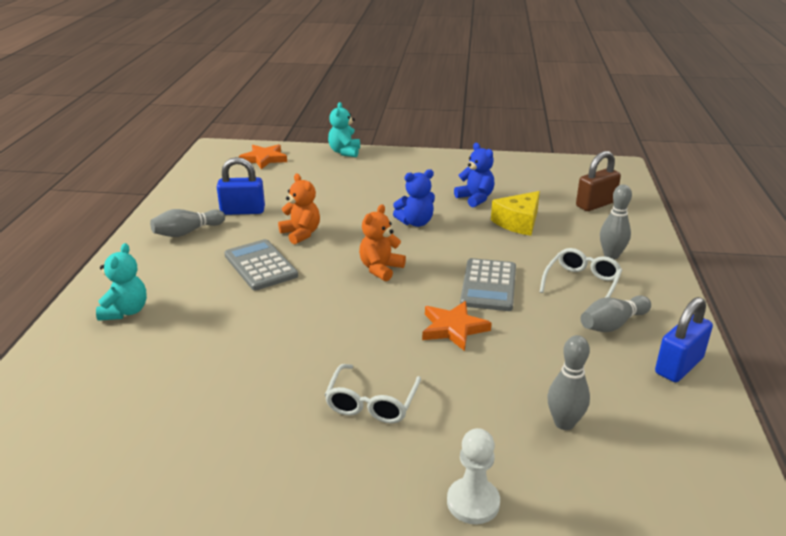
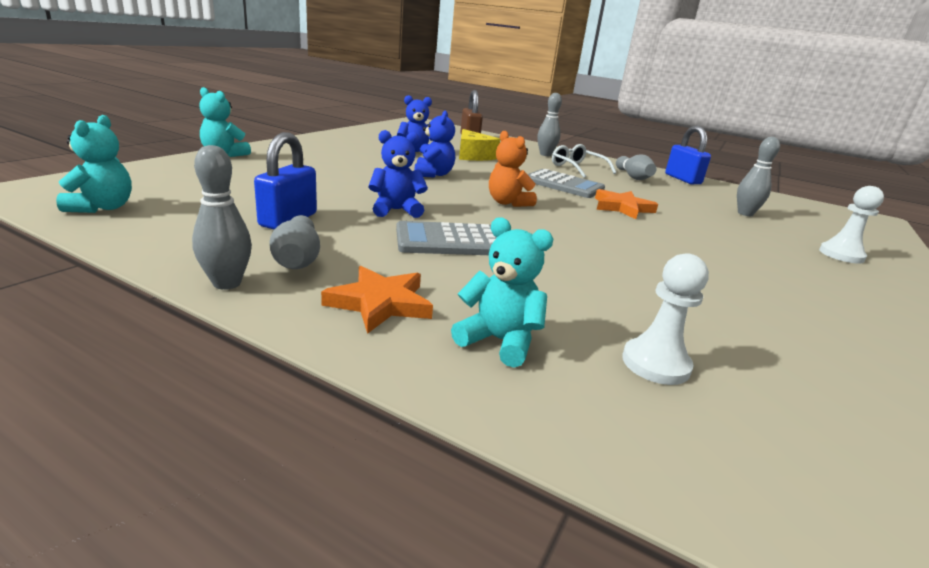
camera: 70 degrees left, 5 degrees down
(125, 367) = (655, 364): none -> white pawn
(144, 227) = (227, 283): none -> grey bowling pin
(210, 168) = (102, 207): none -> turquoise teddy bear
(264, 159) = (150, 180): orange star -> orange star (380, 303)
(301, 234) = (396, 210): orange teddy bear -> blue teddy bear
(372, 403) = (728, 254): white glasses -> none

